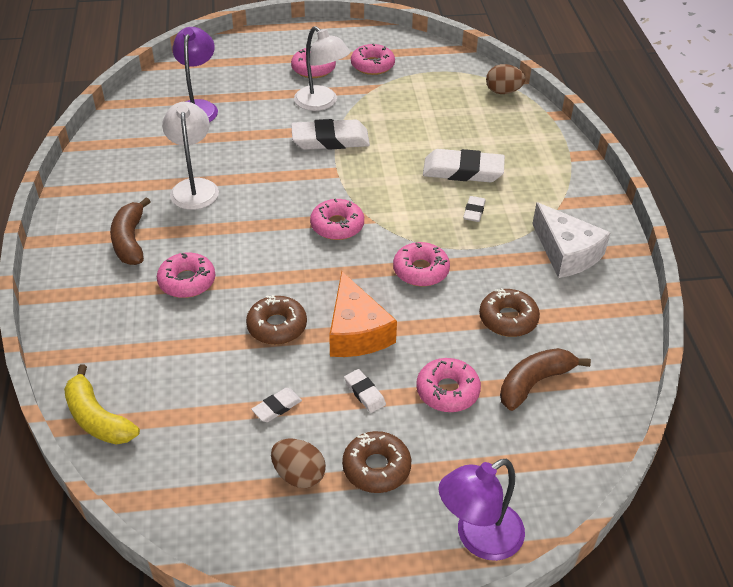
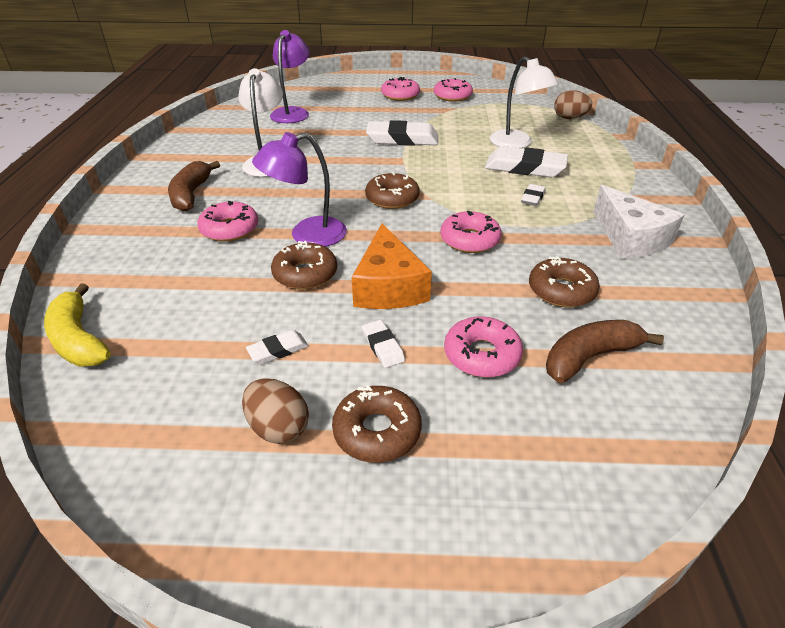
camera: 10 degrees right, 5 degrees down
(321, 103) = (401, 116): white lamp -> white lamp (517, 144)
(337, 225) = (392, 198): pink donut -> brown donut
(478, 538) = (499, 545): purple lamp -> purple lamp (307, 235)

